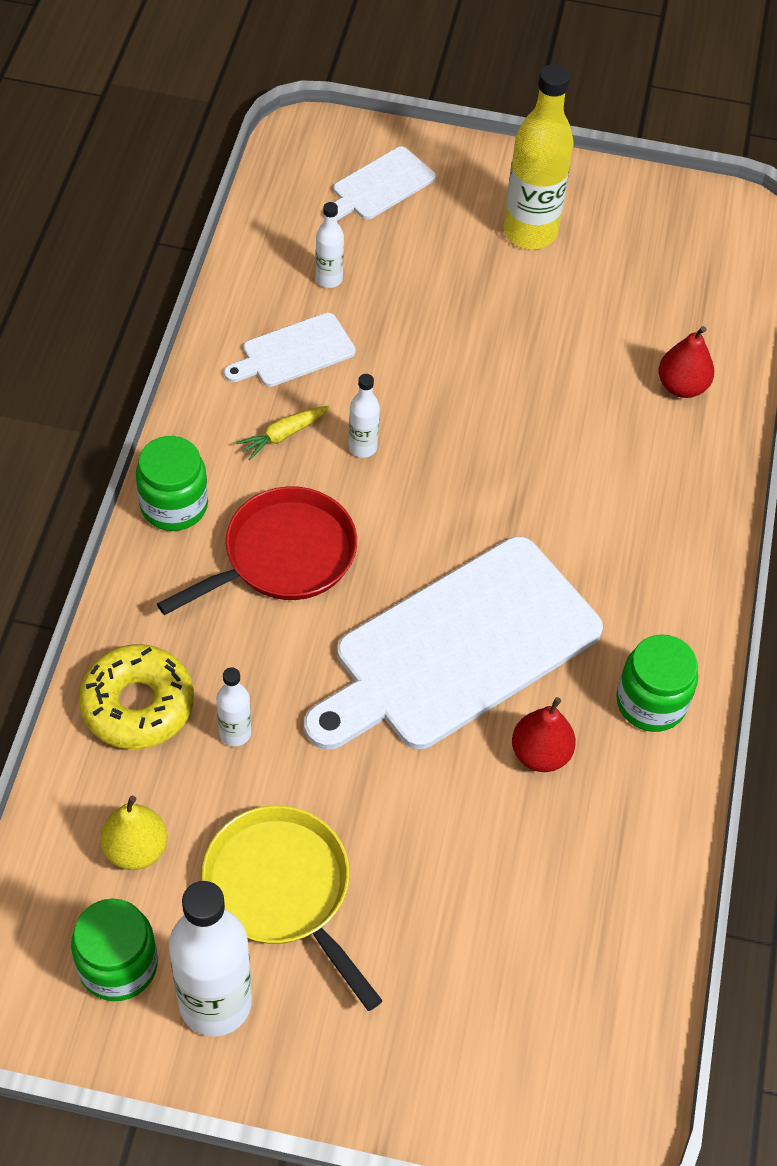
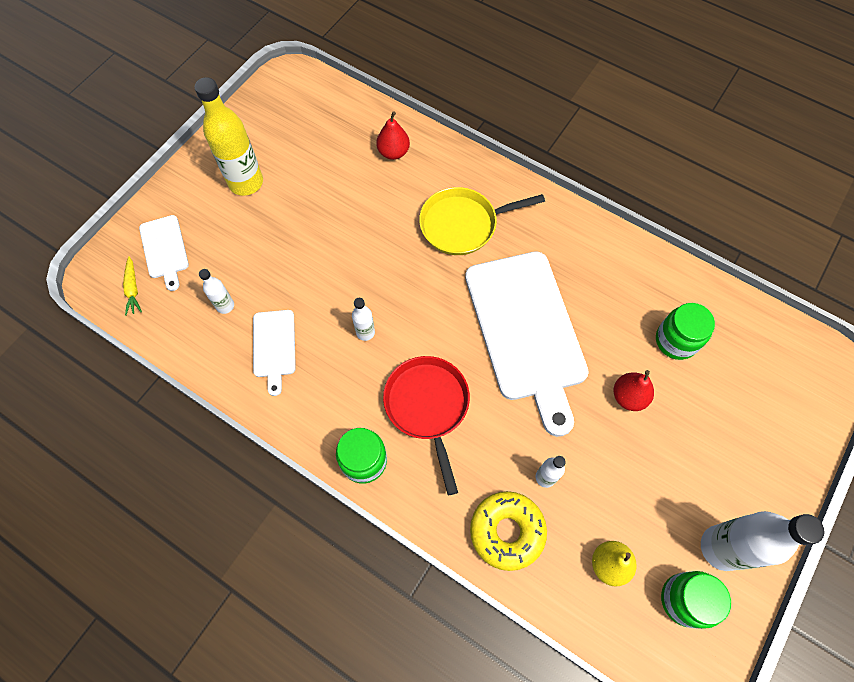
camera: 65 degrees left, 10 degrees up
(282, 890) = (657, 484): yellow pan -> yellow pan (463, 224)
(283, 435) = (336, 375): yellow carrot -> yellow carrot (133, 289)
(540, 754) = (607, 315): red pear -> red pear (628, 396)
(651, 702) = (591, 249): green jar -> green jar (676, 340)

